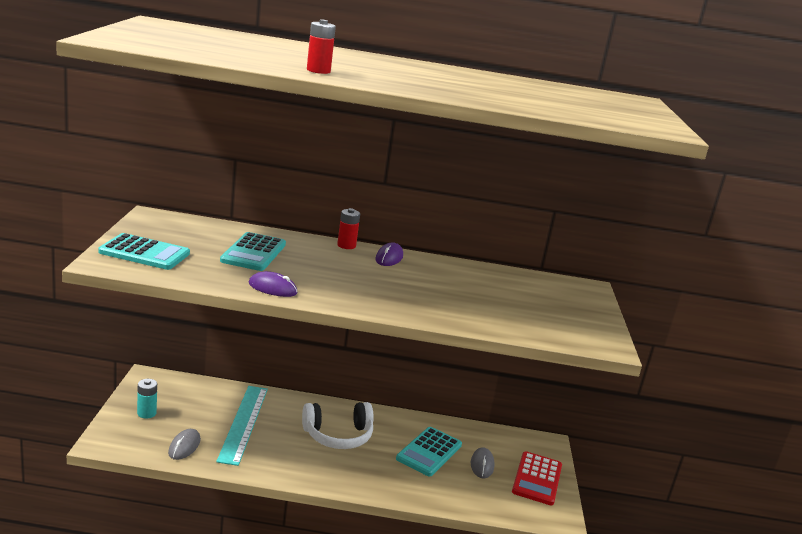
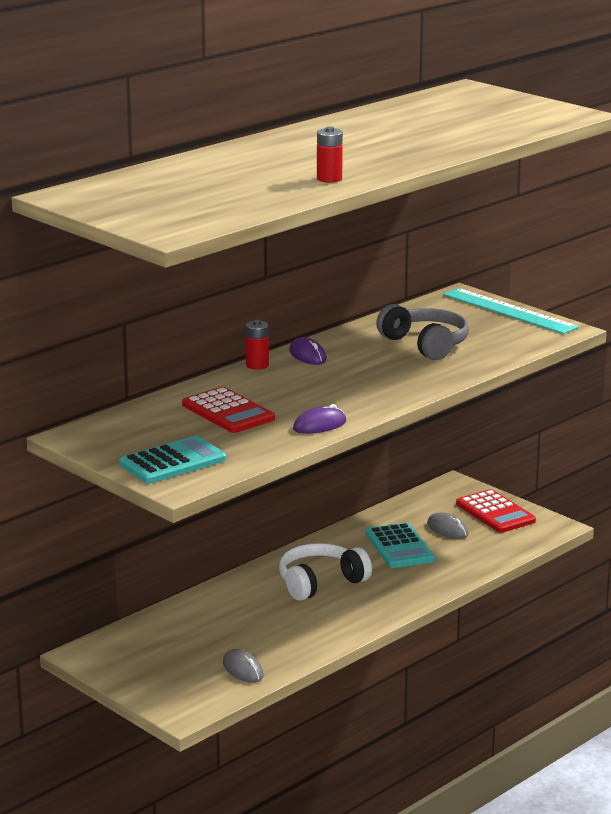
camera: 45 degrees left, 0 degrees up
(146, 413) = (156, 674): turquoise battery -> none
(243, 423) = (239, 625): turquoise ruler -> turquoise ruler (509, 311)
(253, 253) = (228, 412): turquoise calculator -> red calculator
(338, 435) = (320, 582): white headphones -> white headphones turned 150 degrees counterclockwise
(478, 294) = (425, 344): none -> grey headphones

